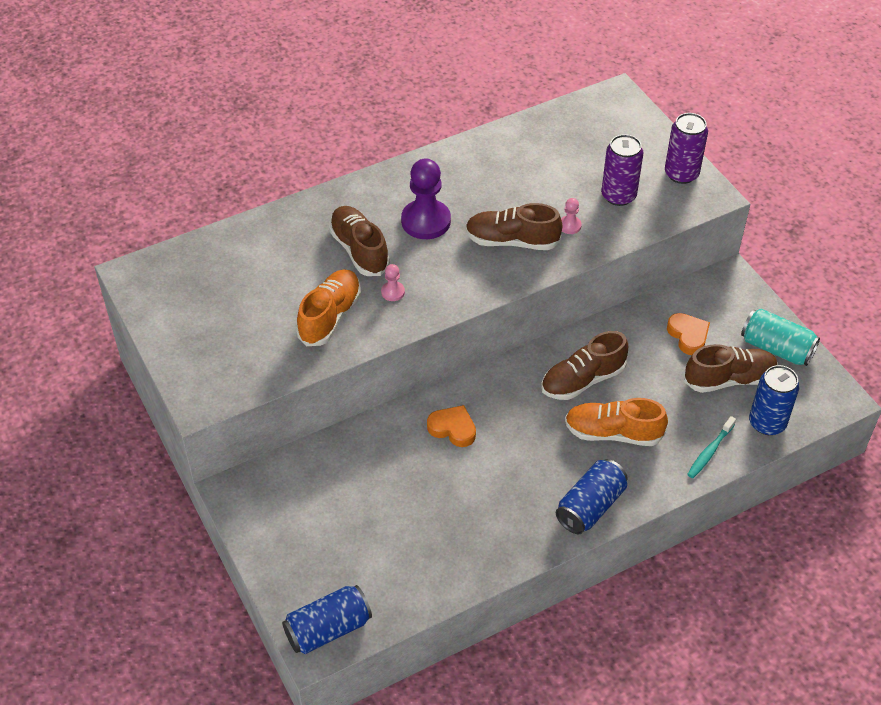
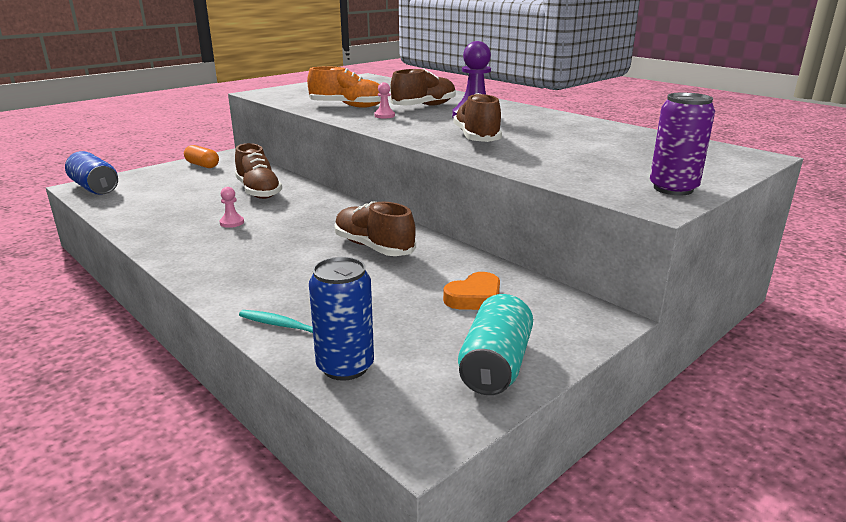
camera: 75 degrees right, 25 degrees down
(270, 518) = (202, 165): none -> orange capsule
(453, 428) = (295, 204): orange heart -> none
(569, 226) = (520, 153): pink pawn -> pink pawn (232, 223)
(590, 506) = (202, 265): blue can -> none
(613, 433) = (304, 267): orange shoe -> none
(618, 196) = (591, 166): purple can -> none
(729, 379) = (415, 331): brown shoe -> brown shoe (258, 191)

